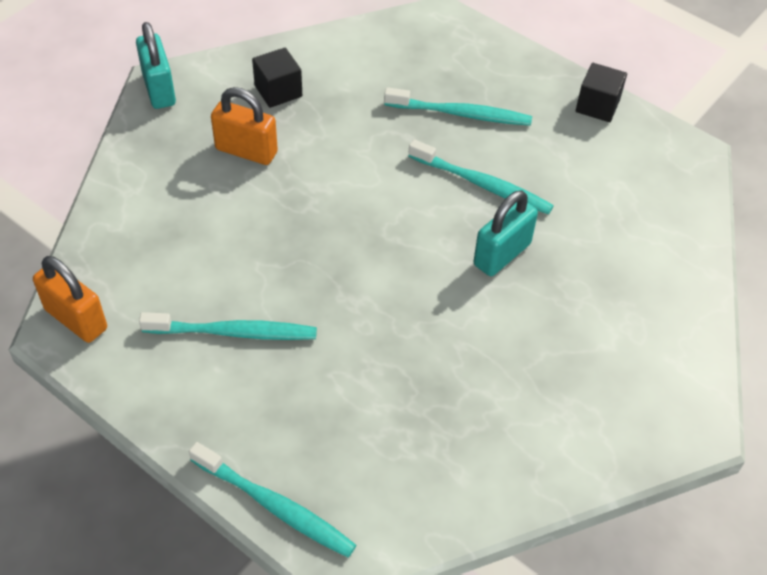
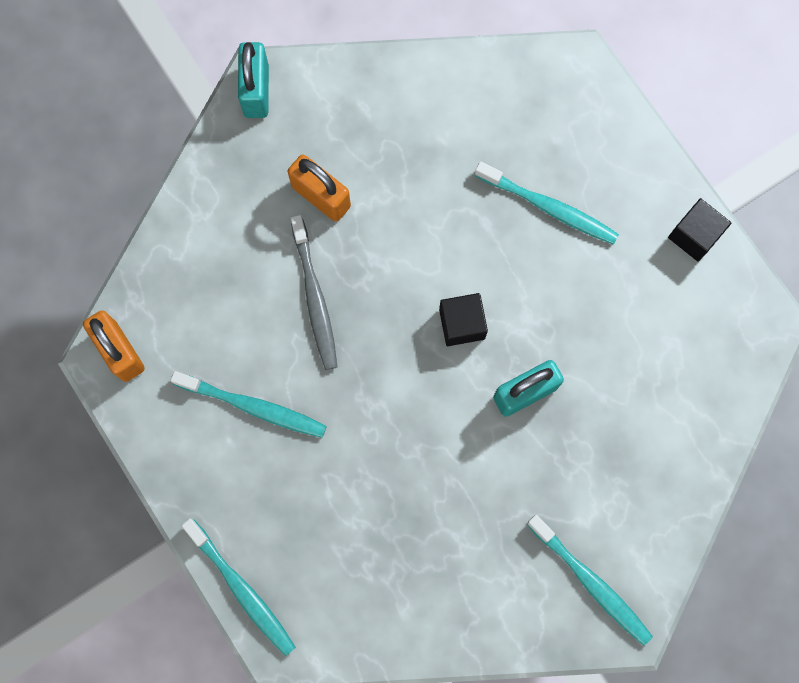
camera: 20 degrees right, 25 degrees up
(267, 228) = (314, 298): none -> grey toothbrush
(278, 91) = (374, 125): black cube -> black cube (462, 324)
(482, 184) = (537, 304): turquoise toothbrush -> turquoise toothbrush (591, 582)

